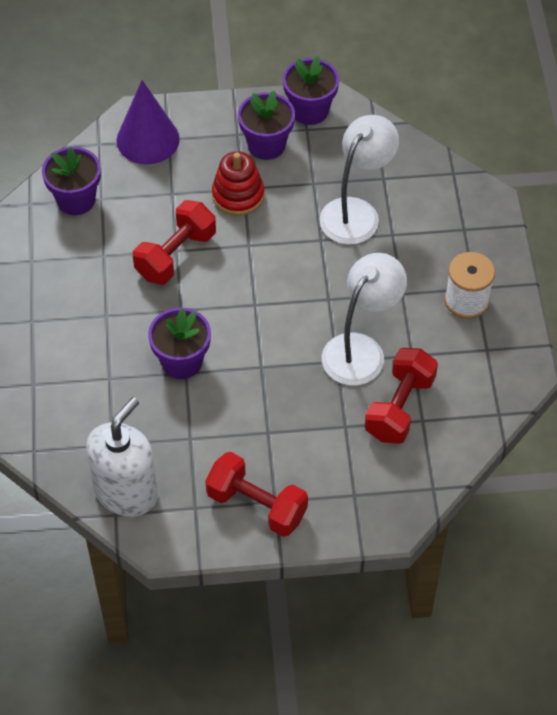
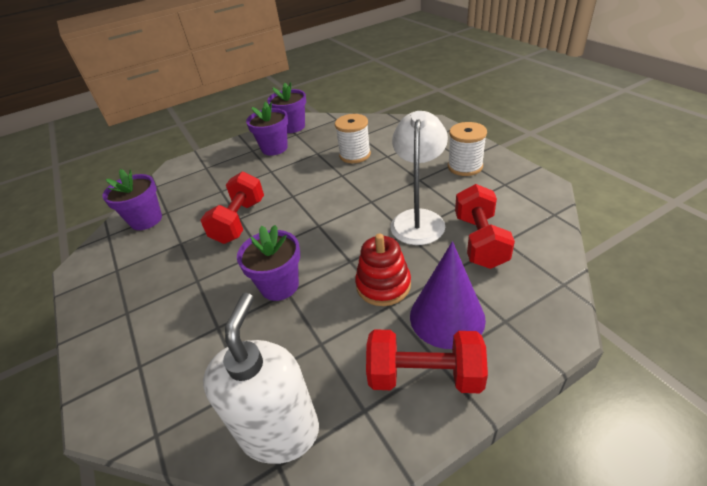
camera: 20 degrees left, 15 degrees down
(148, 139) = (191, 172): purple cone -> purple cone (447, 317)
(238, 195) = (269, 175): red stacking toy -> red stacking toy (383, 285)
(356, 212) = (355, 155): white lamp -> white spool

